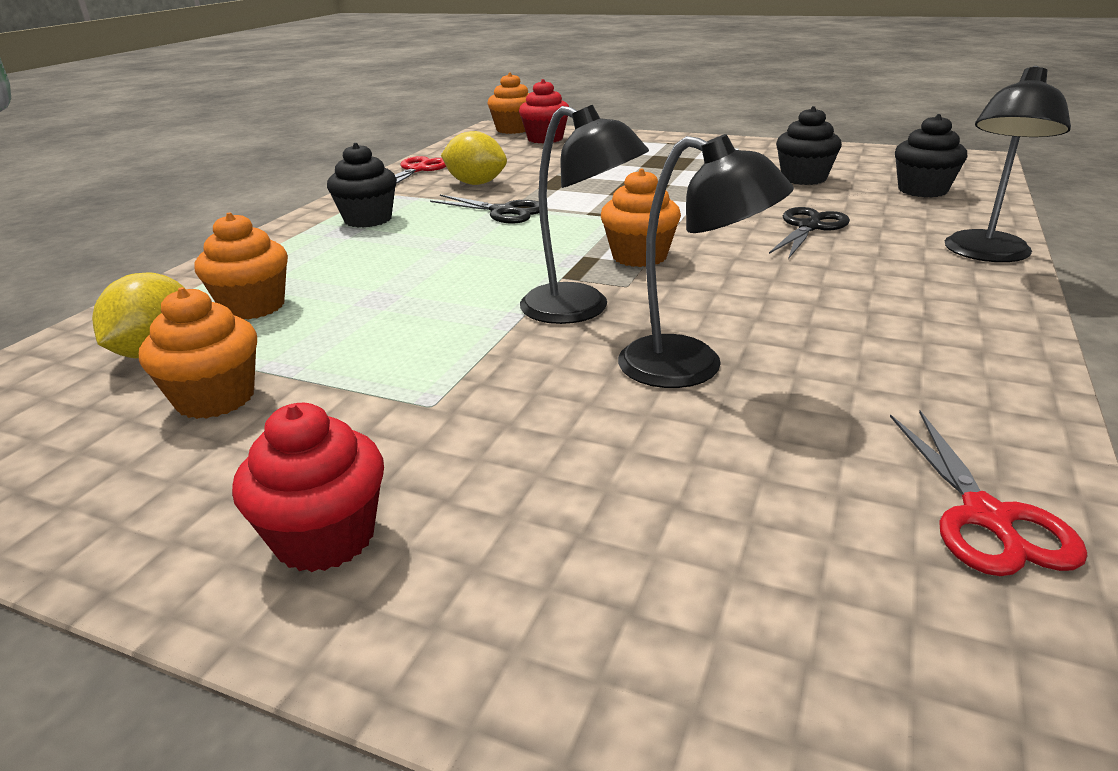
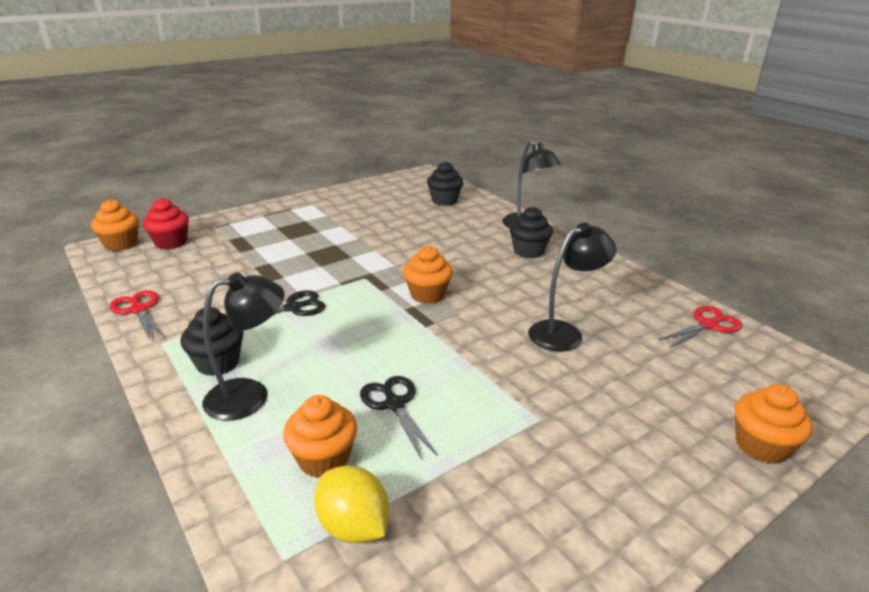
camera: 60 degrees left, 0 degrees up
(215, 398) = (459, 505): orange cupcake -> orange cupcake (761, 446)
(325, 537) = (642, 490): red cupcake -> none
(476, 183) = (218, 298): yellow lemon -> none
(580, 309) = (474, 336): black lamp -> black lamp (250, 396)
(804, 178) = (387, 213): black cupcake -> black cupcake (528, 251)
(809, 227) = (450, 241): black scissors -> black scissors (394, 404)
(986, 517) = (708, 325): red scissors -> red scissors turned 60 degrees counterclockwise

